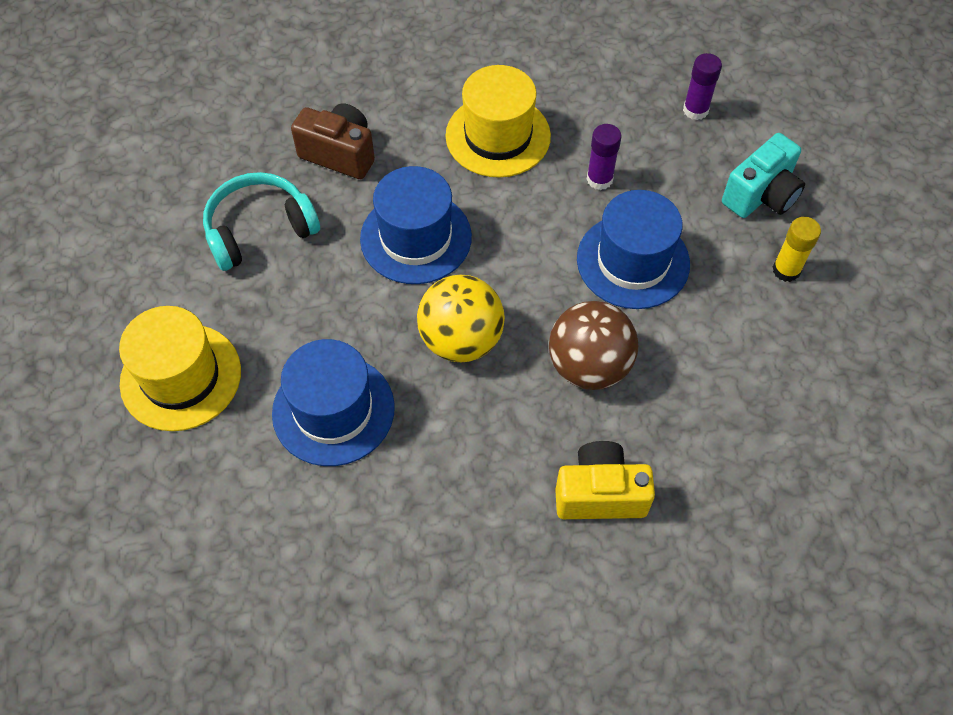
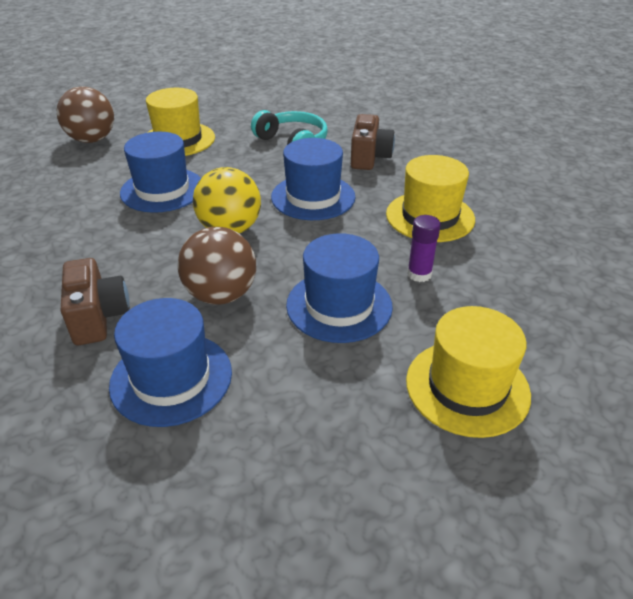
camera: 75 degrees right, 20 degrees down
(121, 507) = (92, 139): none -> brown ball
(600, 494) = (98, 317): yellow camera -> brown camera
(695, 110) = (546, 324): purple glue stick -> none
(709, 426) = (171, 378): none -> blue hat
(761, 195) = (467, 387): turquoise camera -> yellow hat
(786, 270) = (377, 419): yellow glue stick -> none

